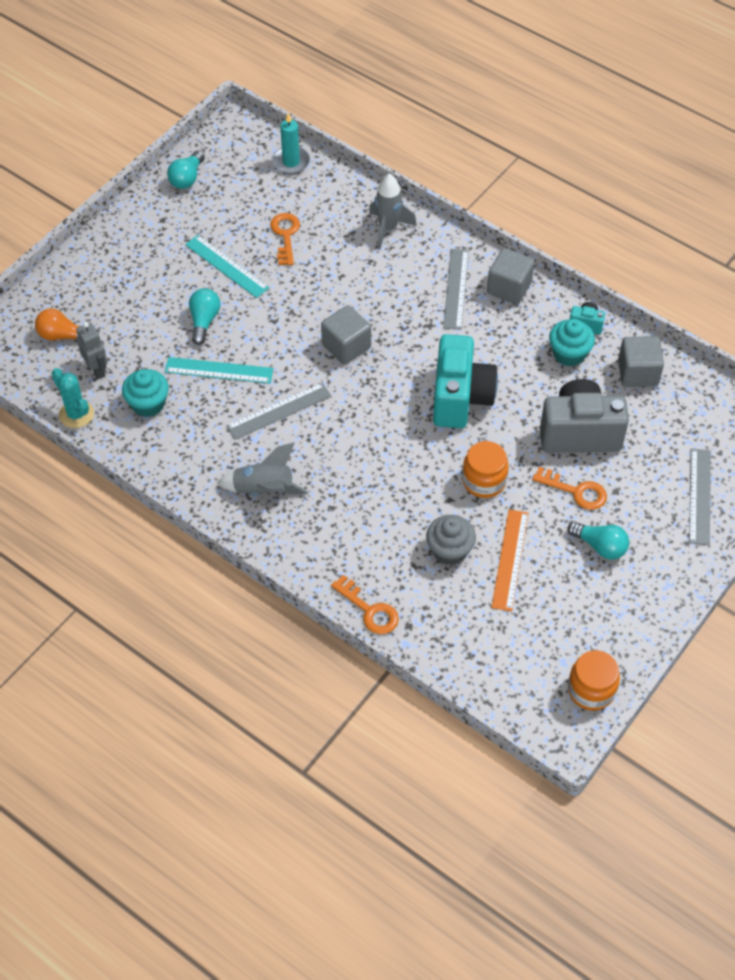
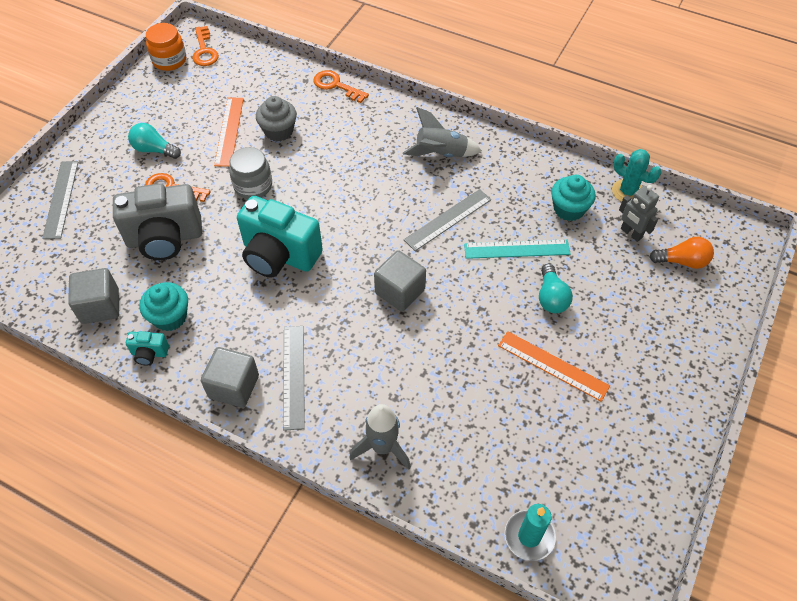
camera: 170 degrees right, 0 degrees up
(187, 178) = (649, 485): turquoise light bulb -> none
(227, 266) = (553, 365): turquoise ruler -> orange ruler
(285, 235) = (501, 417): orange key -> orange key (204, 51)
(460, 398) = (279, 255): turquoise camera -> turquoise camera turned 60 degrees counterclockwise
(484, 481) = (253, 186): orange jar -> grey jar

